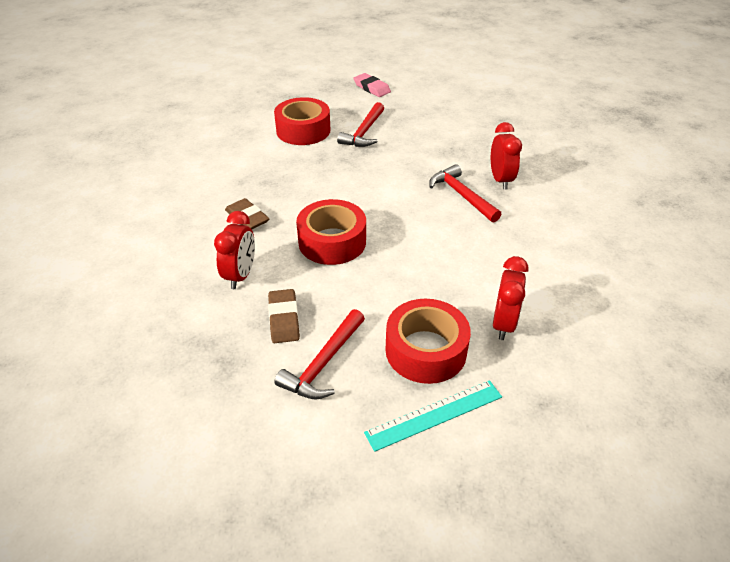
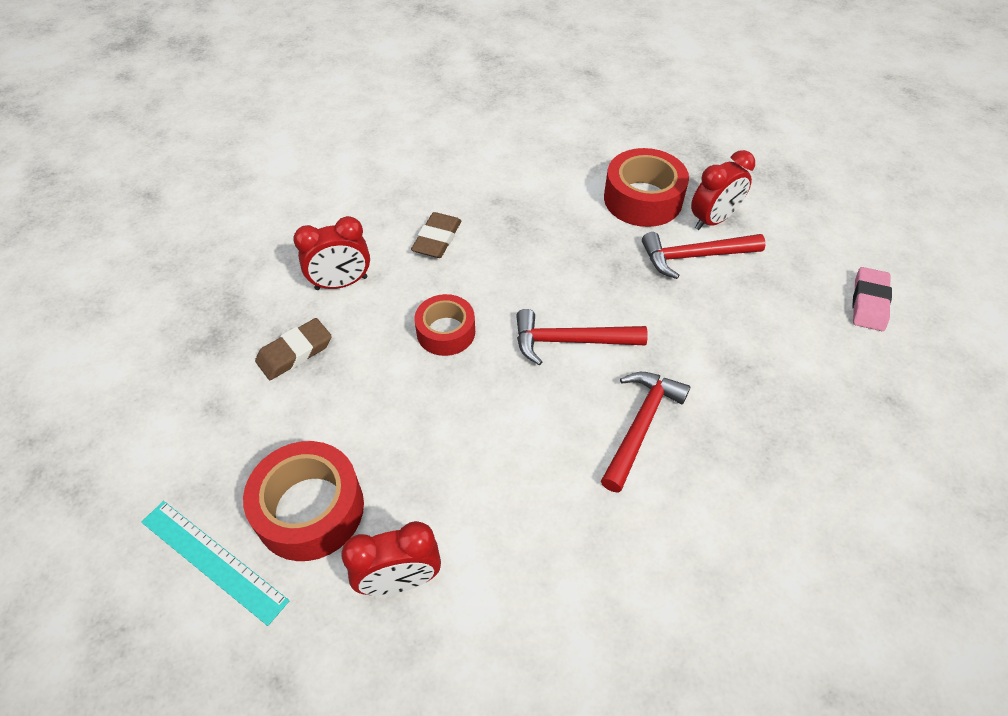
camera: 60 degrees right, 10 degrees up
(324, 363) = (246, 419): red hammer -> red hammer (571, 341)
(332, 242) = (446, 332): red tape -> red tape, size x0.65
(372, 88) = (812, 214): pink eraser -> pink eraser (869, 302)
(500, 180) = (719, 459): red clock -> red clock (713, 220)

